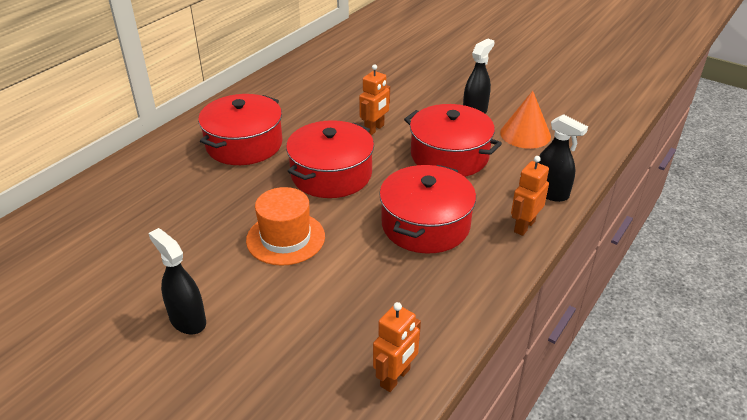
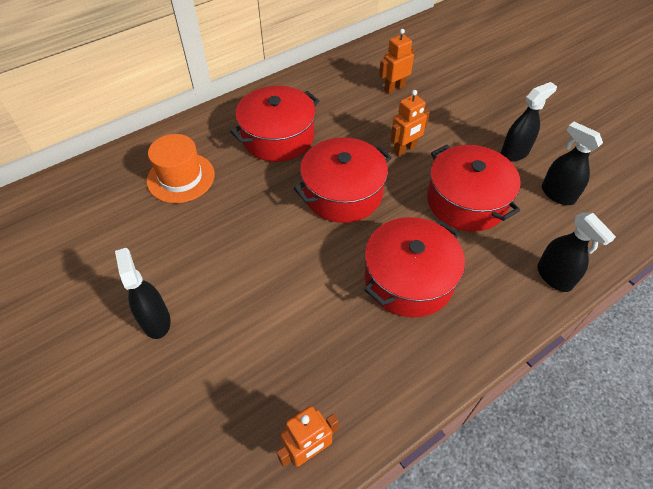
camera: 20 degrees right, 15 degrees up
(285, 238) = (273, 255): orange hat -> orange hat (181, 177)
(524, 226) = (508, 311): orange robot -> orange robot (394, 88)
(525, 134) = (557, 194): orange cone -> black spray bottle

